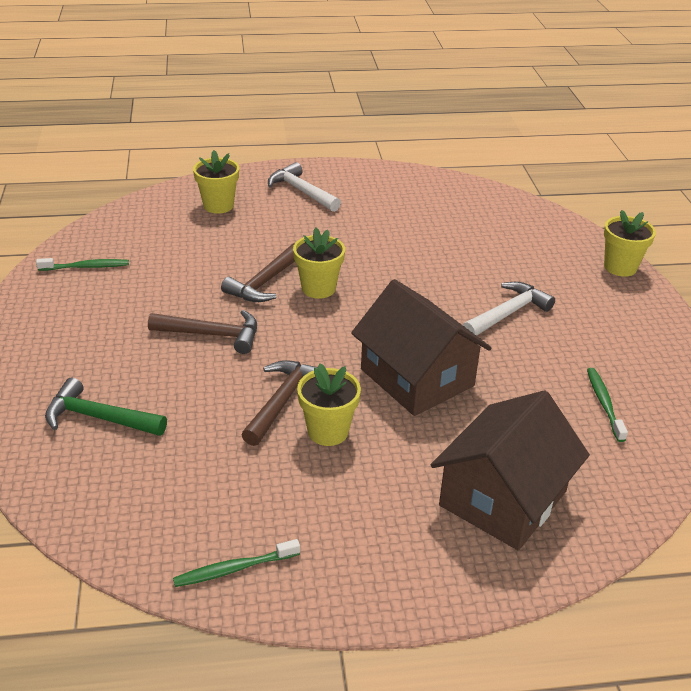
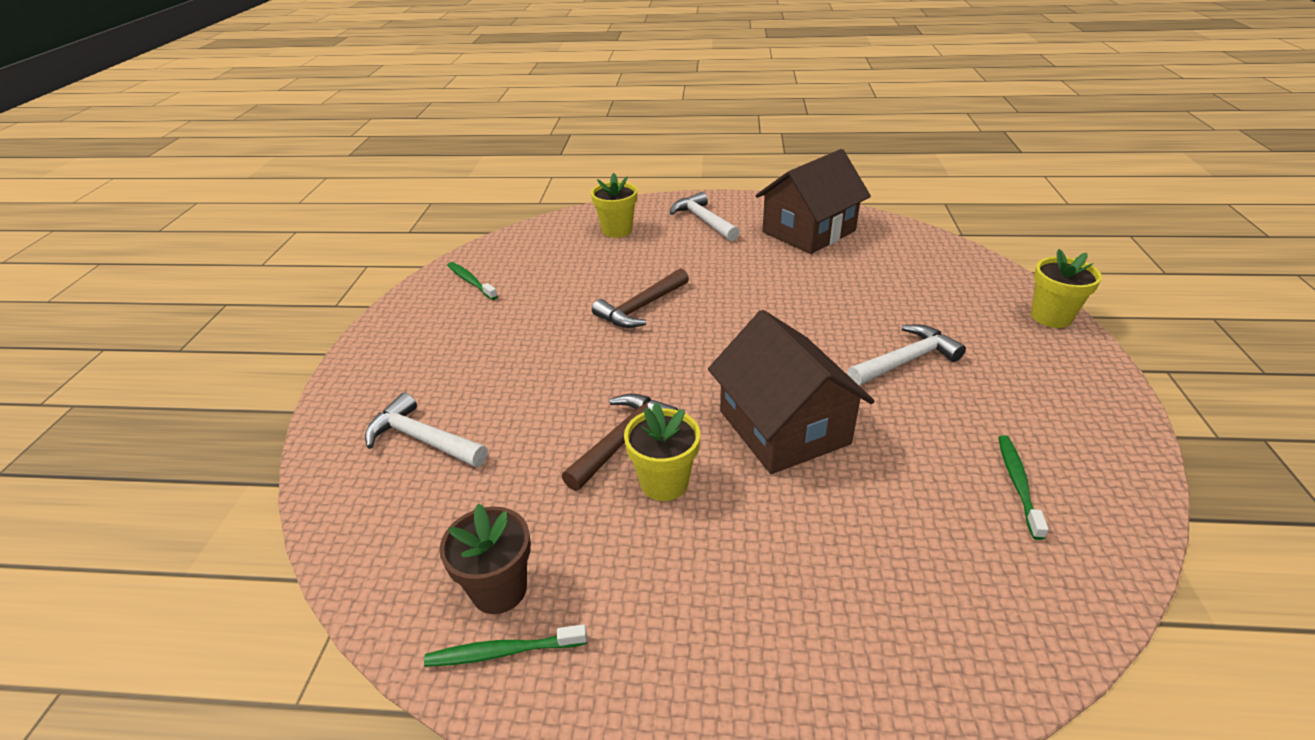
camera: 15 degrees right, 0 degrees up
(86, 267) = (471, 281): green toothbrush -> green toothbrush turned 135 degrees counterclockwise
(99, 417) = (423, 439): green hammer -> white hammer
(212, 335) = (569, 359): brown hammer -> none
(215, 527) = (499, 589): none -> brown flower pot
(318, 288) = (695, 318): yellow flower pot -> none
(503, 498) = (865, 601): brown house -> brown house (808, 231)

